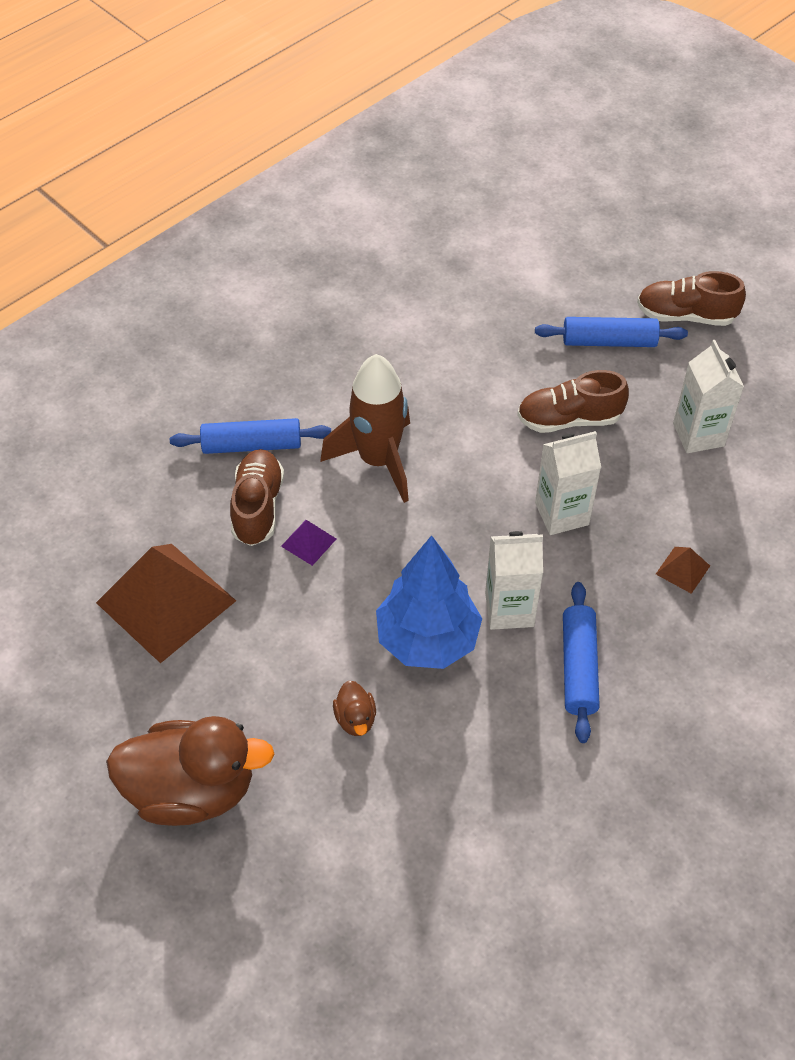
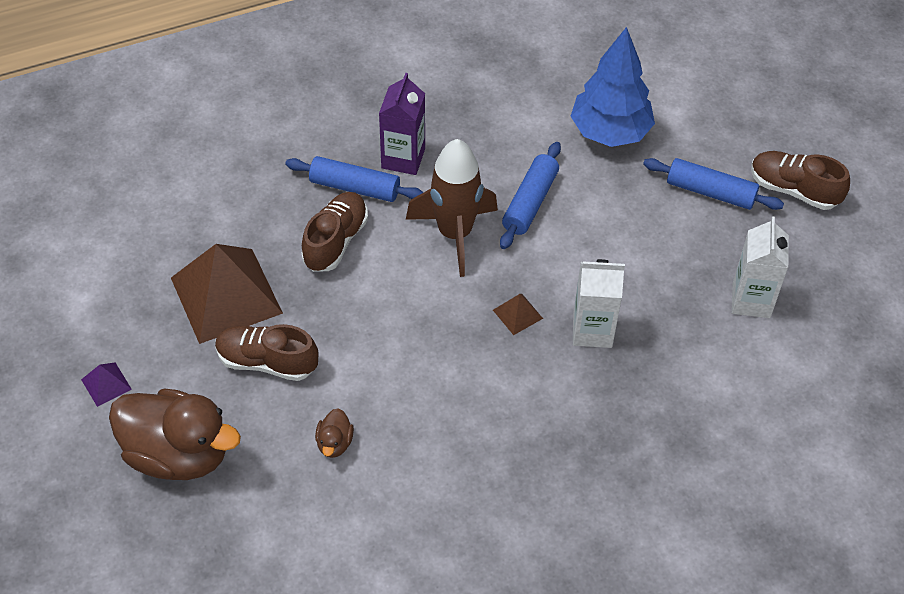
camera: 20 degrees right, 0 degrees up
(288, 400) = (403, 158): none -> purple carton
(308, 542) = (364, 284): purple pyramid -> purple pyramid (106, 384)
(428, 639) = (425, 398): blue tree -> blue tree (610, 132)
(509, 609) = (506, 397): white carton -> none
(569, 419) = (639, 250): brown shoe -> brown shoe (267, 362)
(578, 667) = (542, 466): blue rolling pin -> blue rolling pin (530, 202)
(682, 569) = (676, 414): brown pyramid -> brown pyramid (517, 314)

